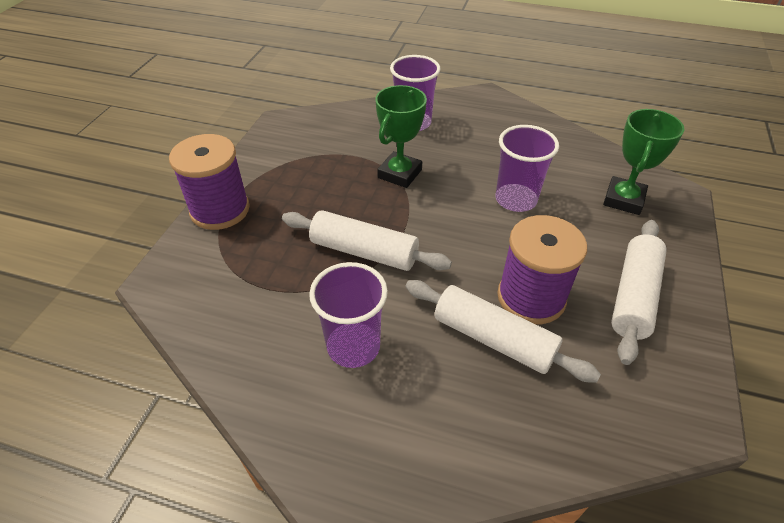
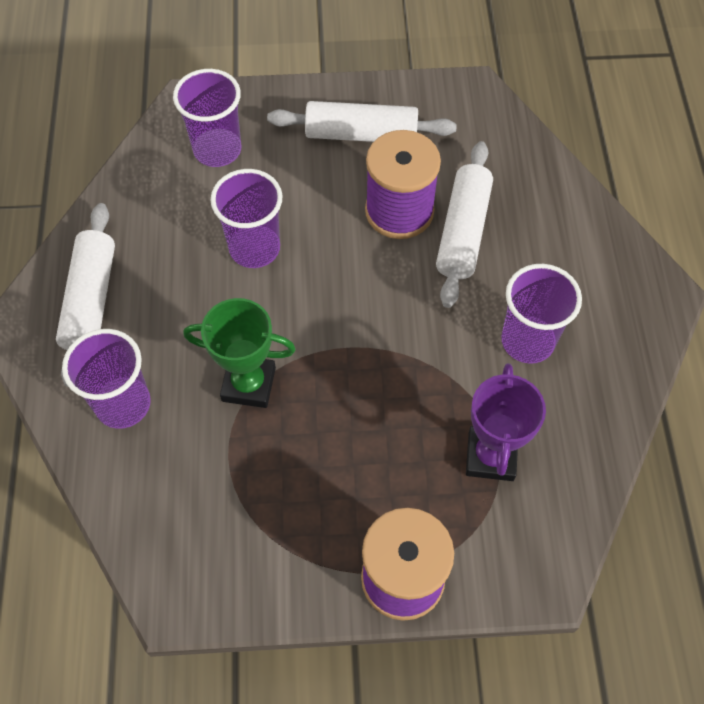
camera: 110 degrees left, 15 degrees up
(268, 282) = (490, 456): none -> purple trophy
(364, 251) = (402, 376): white rolling pin -> white rolling pin (90, 300)
(623, 199) = (217, 150): green trophy -> purple cup

